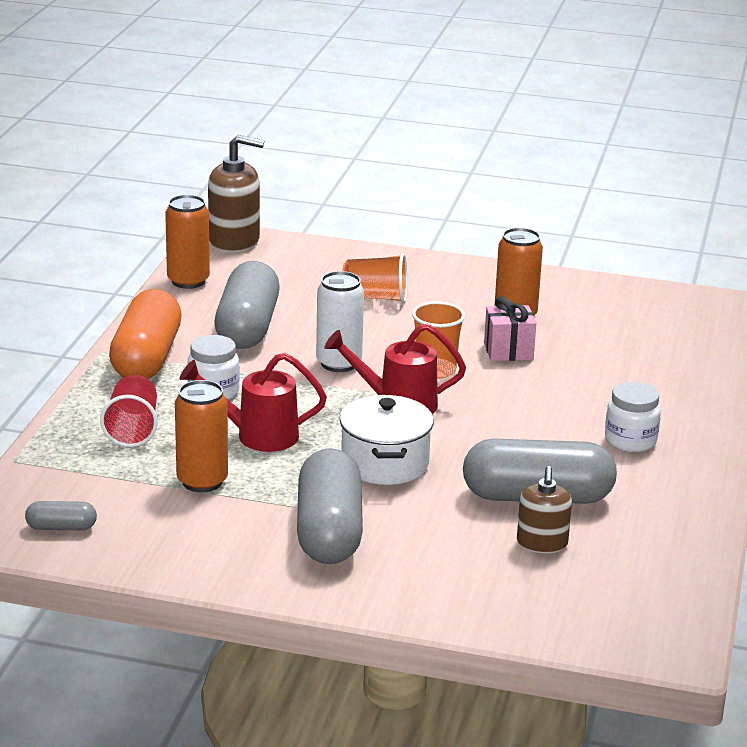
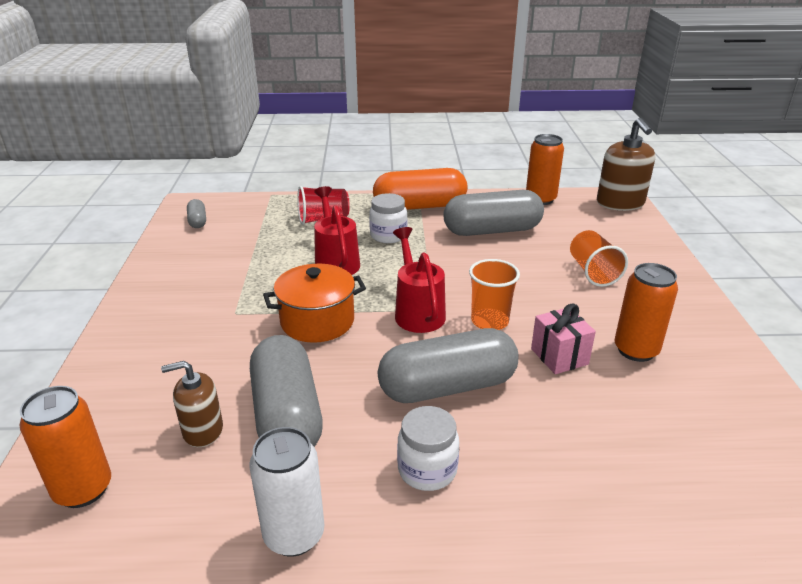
camera: 75 degrees right, 5 degrees up
(202, 481) = (265, 253): orange can -> orange can (83, 489)
(329, 531) = (207, 313): grey capsule -> grey capsule (447, 387)
(339, 363) = (466, 275): white can -> white can (294, 535)
(385, 463) = (317, 321): white pot -> orange pot

